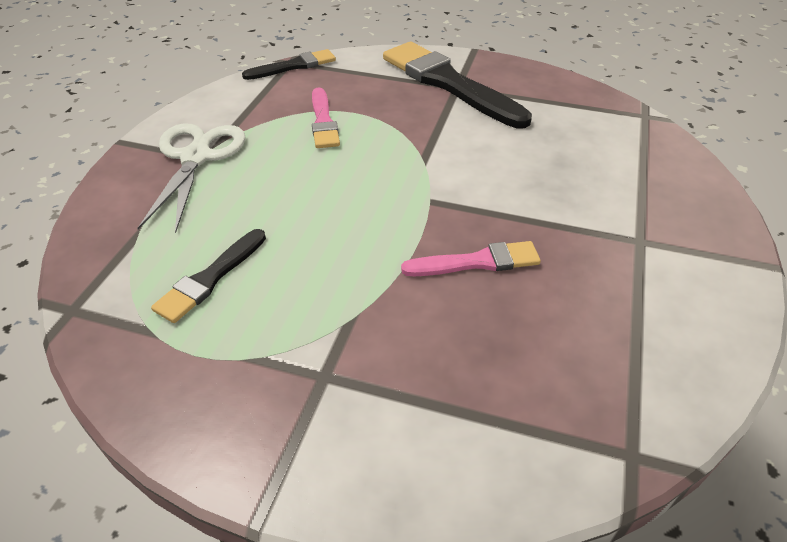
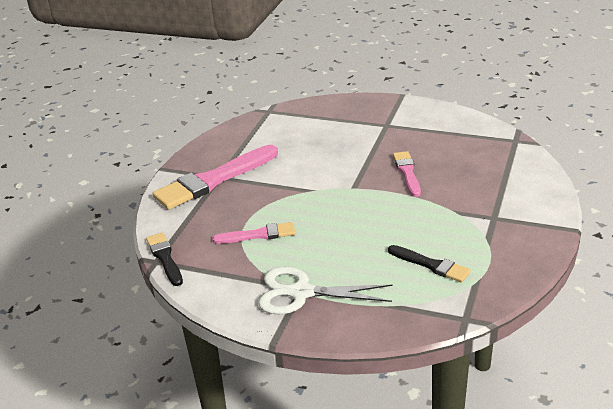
camera: 85 degrees left, 10 degrees down
(448, 83) = (213, 180): black brush -> pink brush

